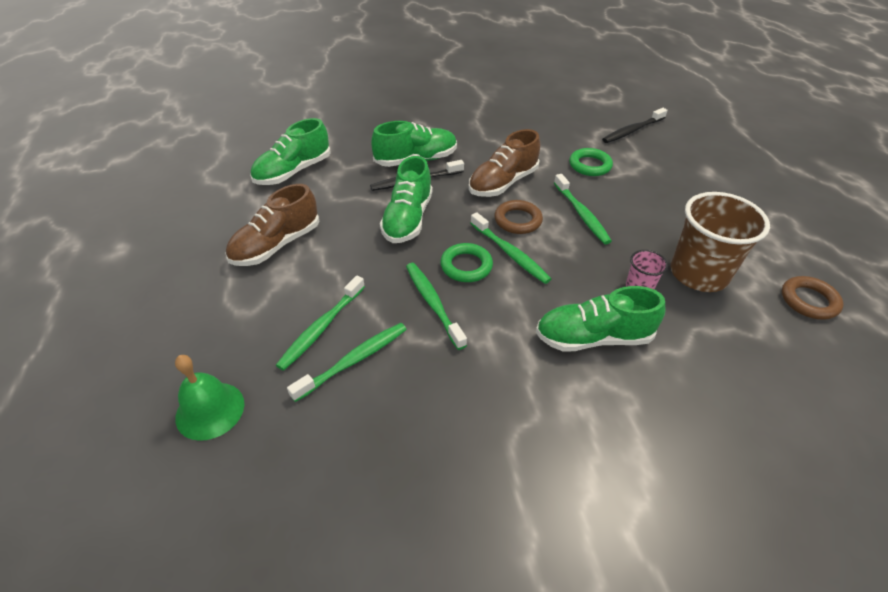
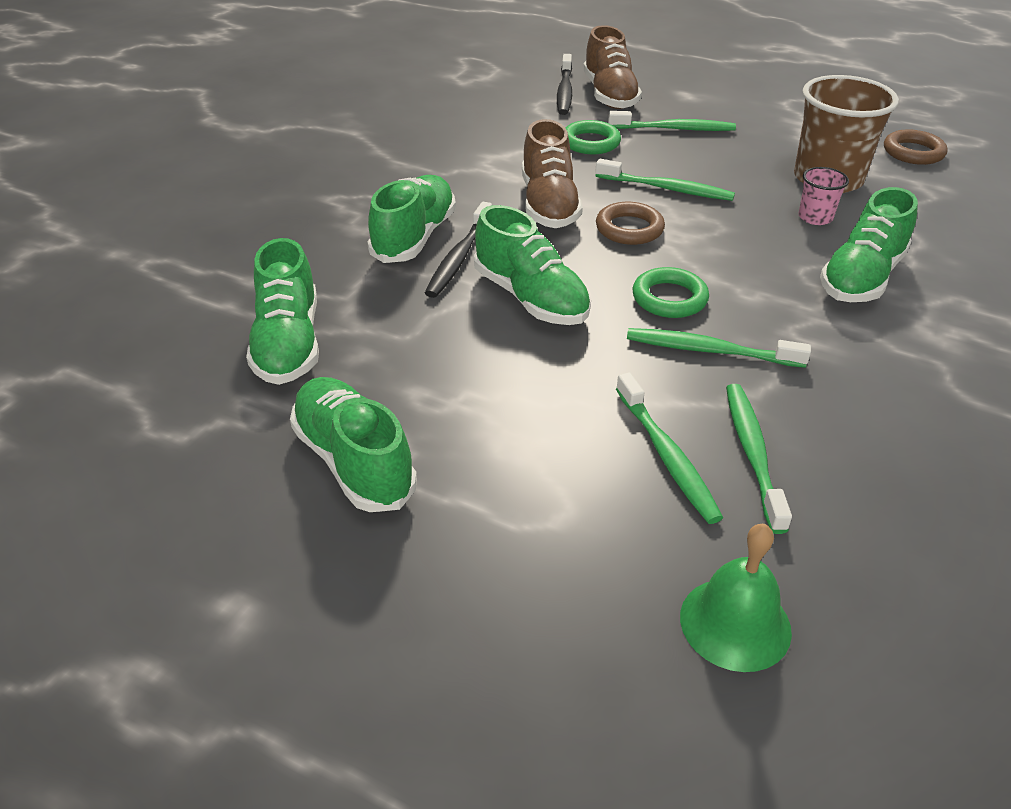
camera: 50 degrees left, 5 degrees down
(230, 231) = (354, 462): none -> green shoe
(276, 245) = (447, 428): brown shoe -> brown shoe (609, 95)
(510, 253) = (680, 261): green toothbrush -> green toothbrush (674, 129)

